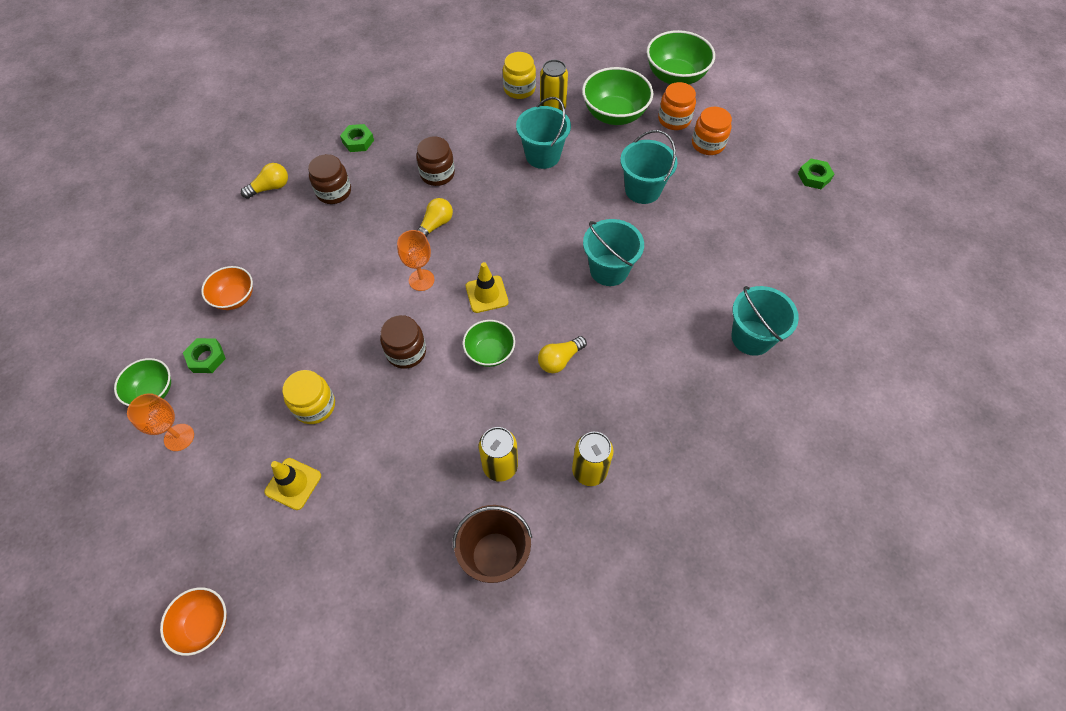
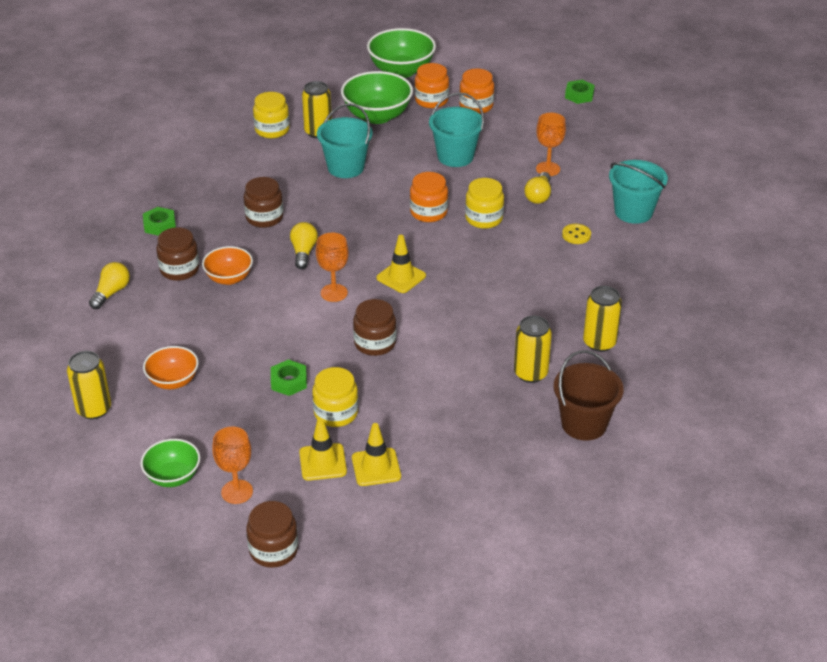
camera: 35 degrees left, 20 degrees down
(150, 515) = (273, 550): none -> brown jar
(163, 291) = (94, 409): none -> yellow can
(204, 624) = (404, 583): orange bowl -> orange bowl (229, 278)
(206, 358) = (197, 431): green nut -> green nut (289, 381)
(261, 450) = (323, 462): none -> yellow traffic cone
(490, 352) = (445, 311): green bowl -> none
(560, 360) = (506, 290): yellow light bulb -> yellow light bulb (538, 196)
(568, 238) = (428, 212): none -> orange jar
(609, 270) = (484, 218): turquoise bucket -> yellow jar
(674, 334) = (576, 235): none -> yellow button
(713, 245) = (548, 169): none -> orange goblet

